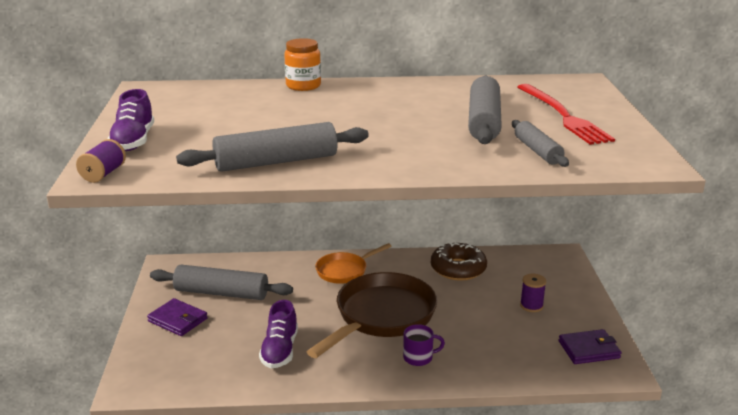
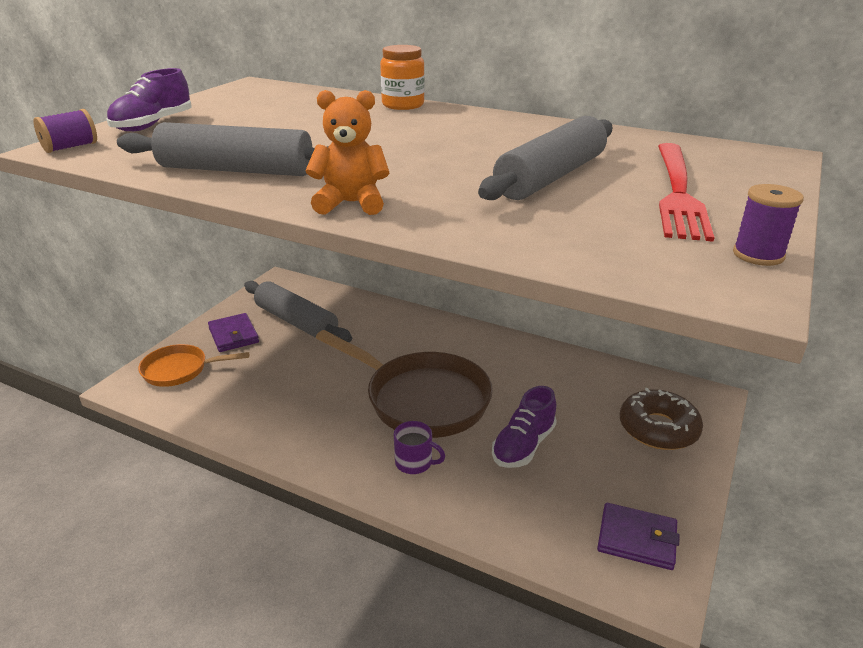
camera: 30 degrees right, 5 degrees up
(280, 350) = (286, 399): purple shoe -> purple shoe (523, 446)
(344, 271) = (432, 336): orange pan -> orange pan (179, 370)
(381, 316) = (421, 399): brown pan -> brown pan turned 60 degrees clockwise
(395, 166) = (351, 203): none -> orange teddy bear
(458, 269) = (559, 373): brown donut -> brown donut (658, 428)
(531, 306) = (609, 449): purple spool -> purple spool (758, 255)
(537, 151) = (568, 228): grey rolling pin -> none

